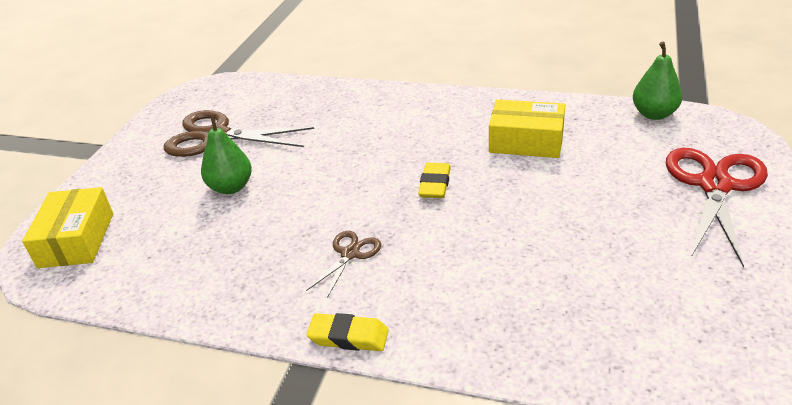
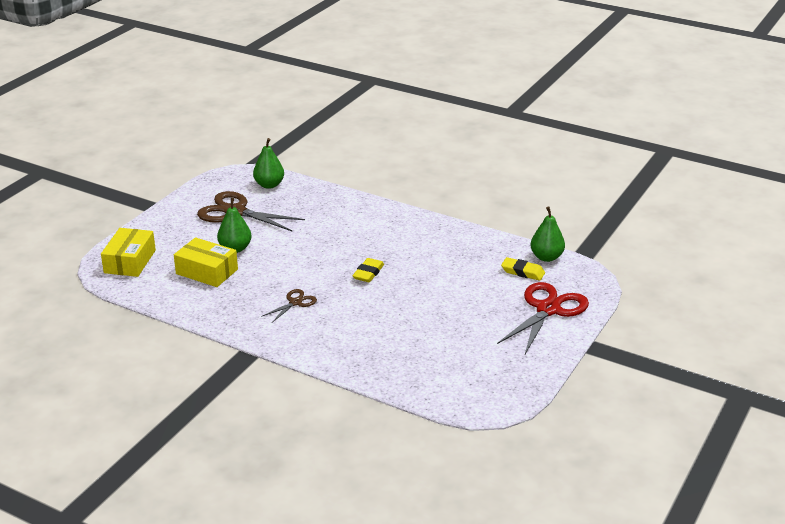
camera: 10 degrees right, 5 degrees down
(250, 94) = (269, 185): none -> green pear
(348, 337) = (276, 344): yellow eraser -> yellow eraser (522, 272)
(526, 141) = (445, 258): yellow box -> yellow box (207, 271)

